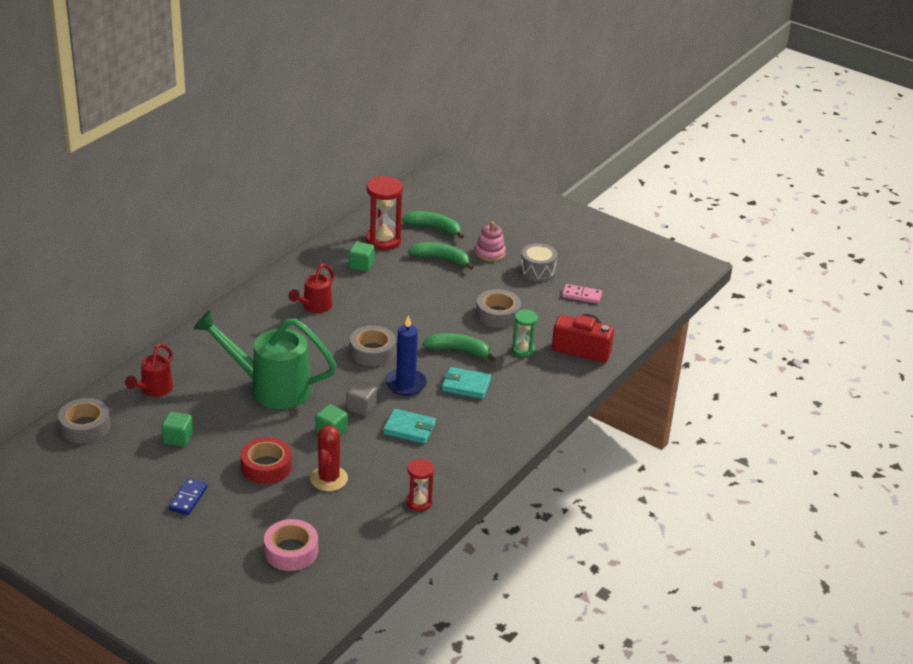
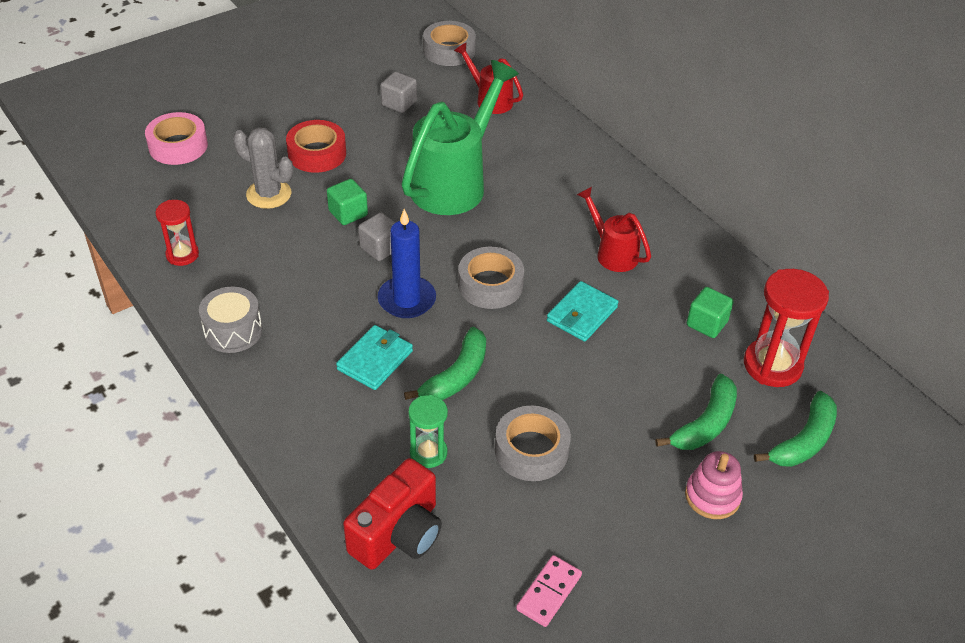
camera: 110 degrees right, 10 degrees up
(178, 438) = (399, 103): green cube -> grey cube
(188, 498) = (301, 96): blue domino -> none
(329, 479) = (269, 194): red cactus -> grey cactus
(409, 429) = (316, 280): turquoise wallet -> turquoise wallet (582, 314)
(537, 271) = (642, 549): grey drum -> grey drum (233, 331)

